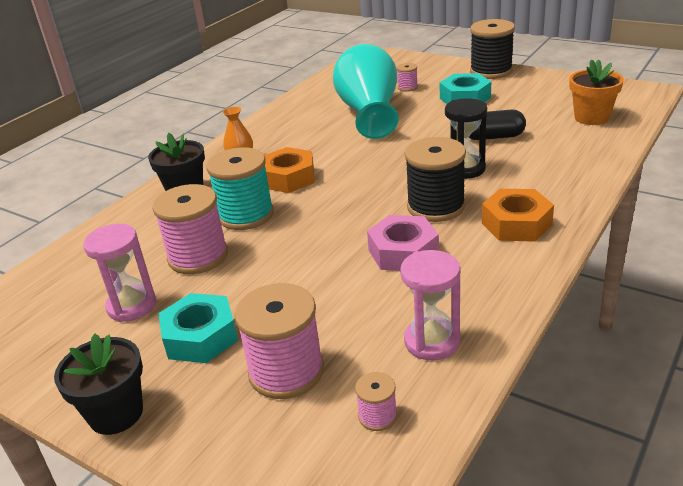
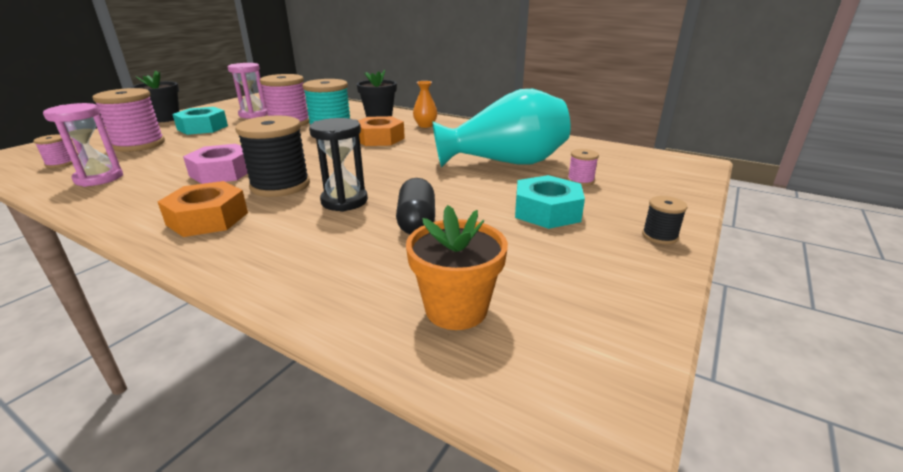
camera: 85 degrees right, 5 degrees down
(491, 71) = (659, 236): black spool -> black spool, size x0.47

